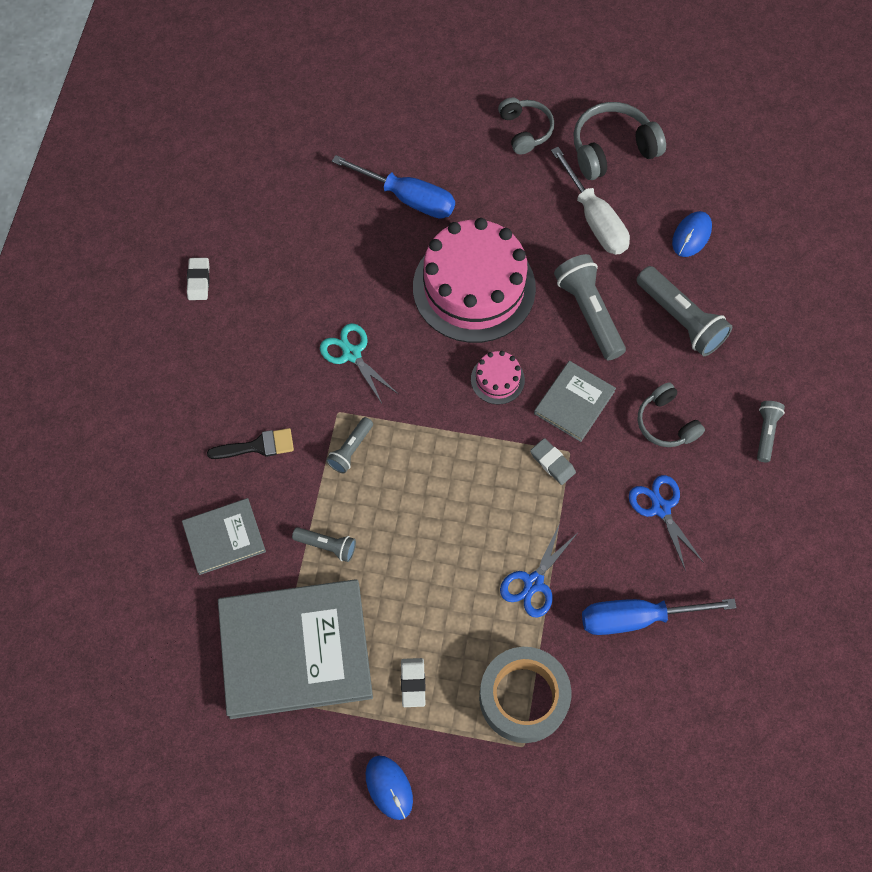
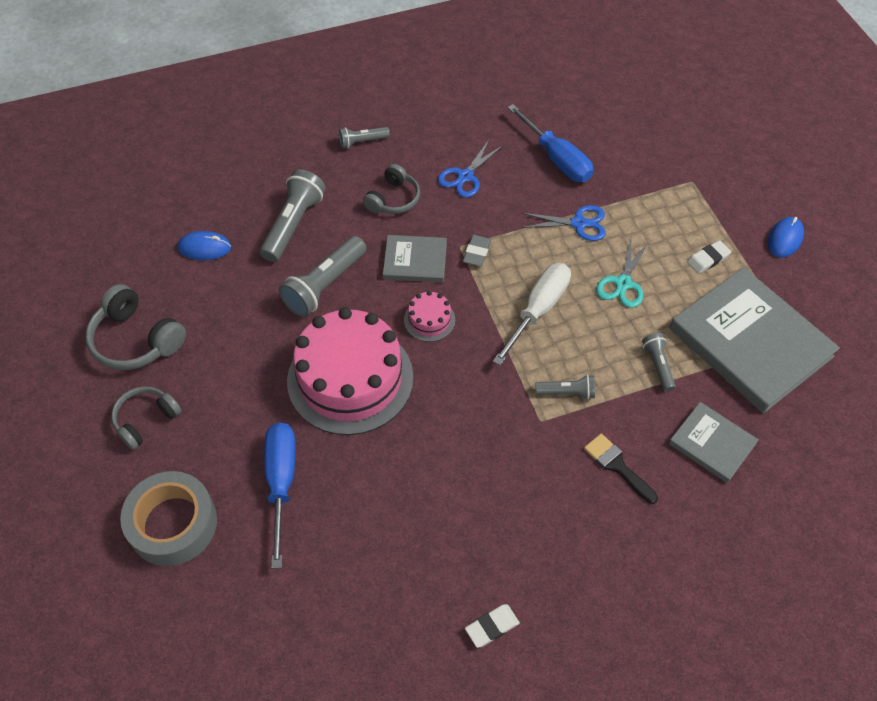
camera: 120 degrees left, 10 degrees down
(351, 354) = (478, 440): turquoise scissors -> turquoise scissors (623, 283)
(523, 697) = (662, 195): grey tape -> grey tape (173, 524)
(595, 220) = (224, 320): white screwdriver -> white screwdriver (538, 309)

